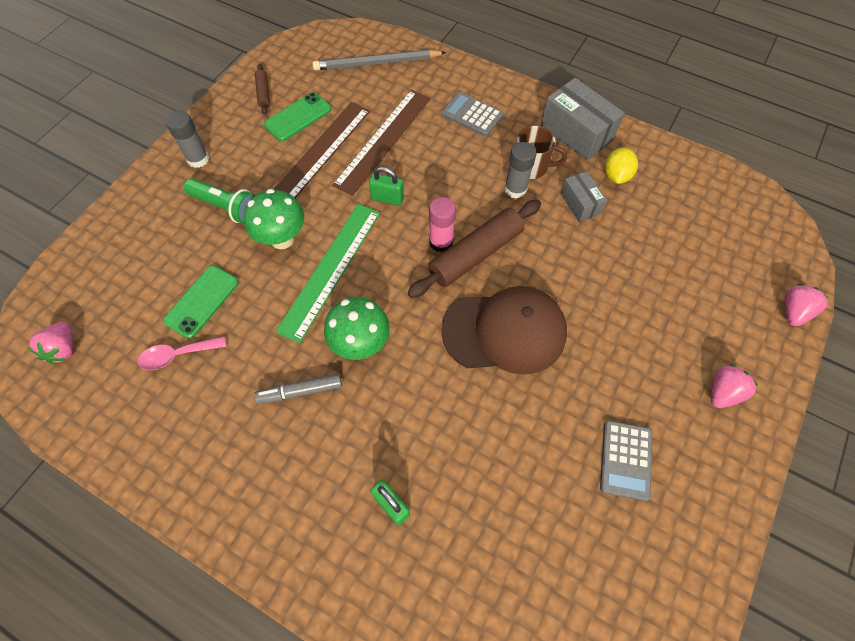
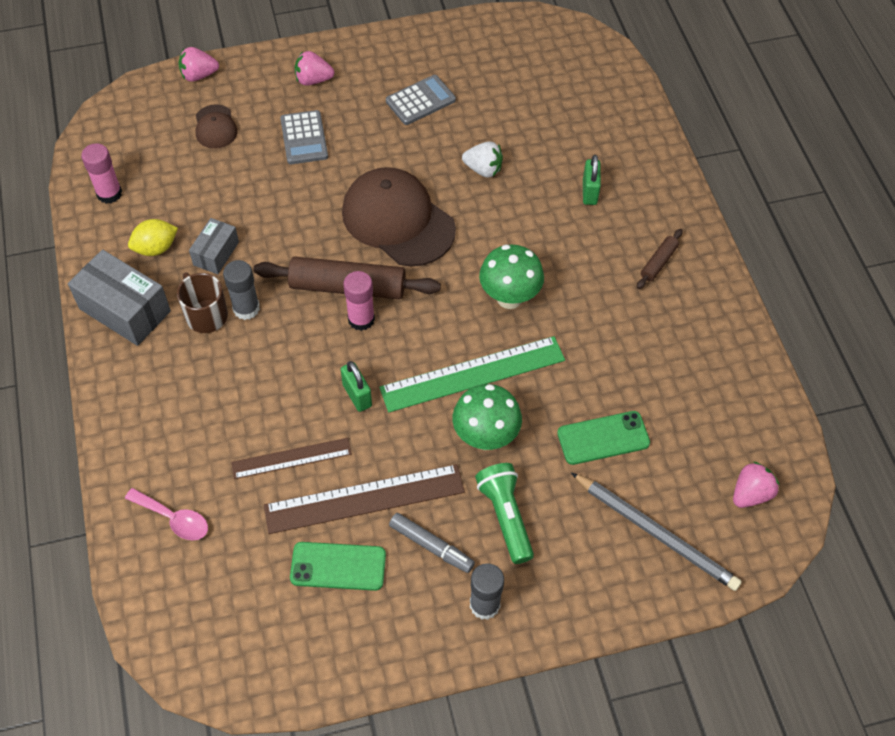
camera: 135 degrees left, 5 degrees down
(177, 355) = (658, 408): pink spoon -> pink spoon (174, 519)
(263, 93) = (339, 637): brown rolling pin -> brown rolling pin (658, 263)
(300, 391) = (585, 303): grey marker -> grey marker (431, 546)
(377, 63) = (183, 563): grey pencil -> grey pencil (655, 532)
(383, 140) = (291, 458): brown ruler -> brown ruler, size x0.61
(472, 115) = (181, 410): grey calculator -> grey calculator (304, 138)
(498, 439) = (483, 169): none -> white strawberry
(576, 132) = (125, 310): grey box -> grey box turned 60 degrees counterclockwise
(694, 181) = (109, 193): none -> pink glue stick
(716, 283) = (215, 127): none -> brown cap

